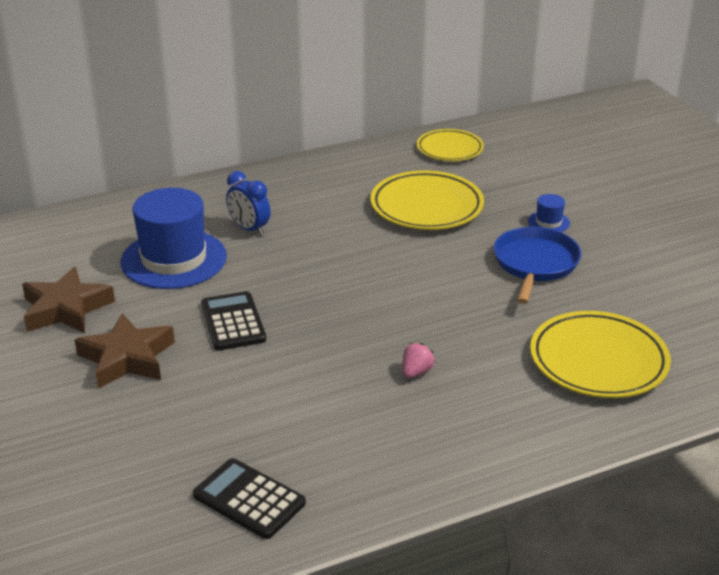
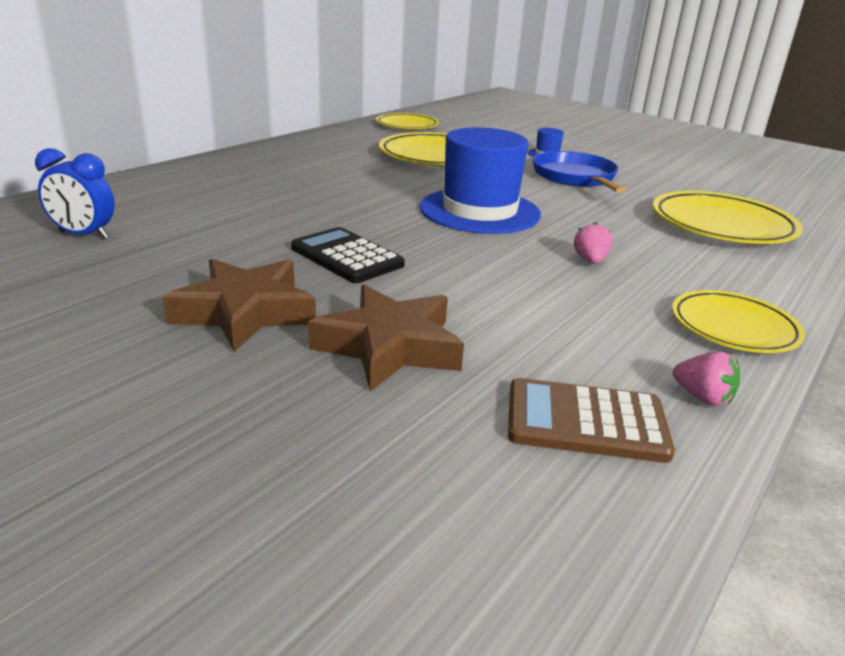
camera: 30 degrees left, 5 degrees down
(66, 309) = (106, 281): brown star -> brown star (389, 346)
(174, 259) = (215, 219): blue hat -> blue hat (479, 211)
(249, 229) = (279, 188): blue clock -> blue clock (84, 235)
(249, 499) = (586, 422): black calculator -> brown calculator
(343, 508) = (702, 397): none -> pink strawberry
(445, 465) = (733, 328): none -> yellow plate

